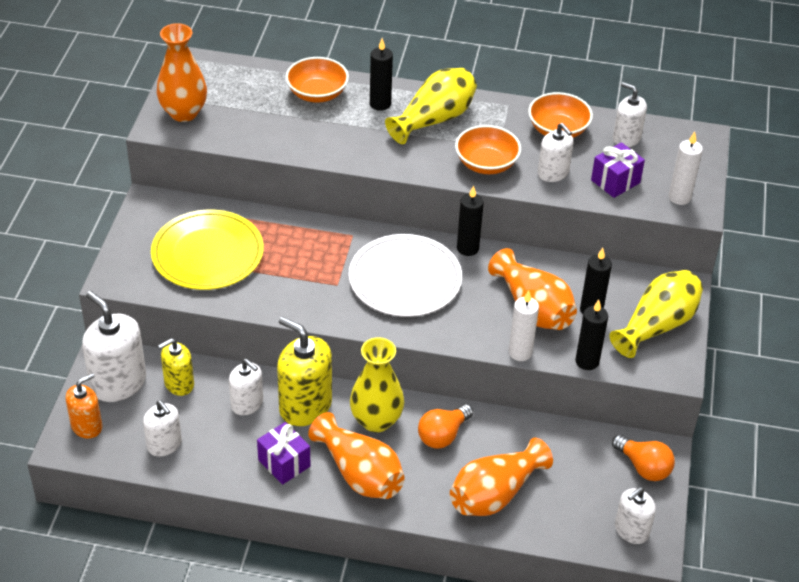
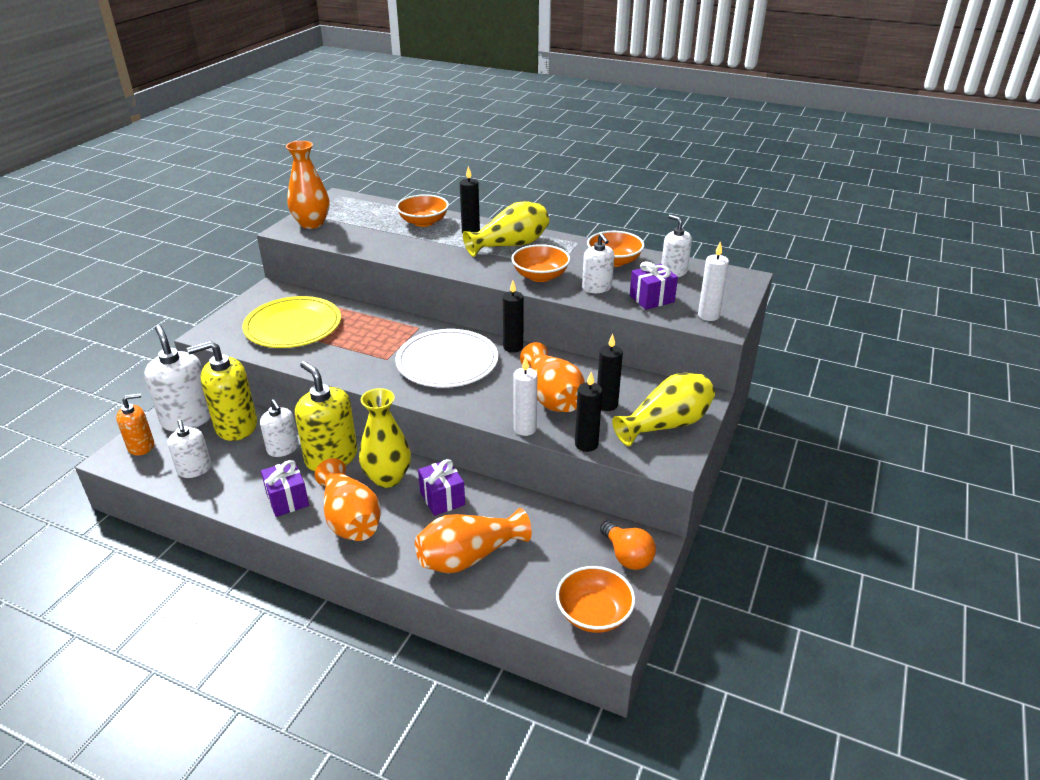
camera: 15 degrees right, 10 degrees down
(179, 384) = (236, 426): yellow soap dispenser -> yellow soap dispenser, size x1.67
(443, 435) = (442, 498): orange light bulb -> purple gift
(631, 530) = (594, 614): white soap dispenser -> orange bowl

